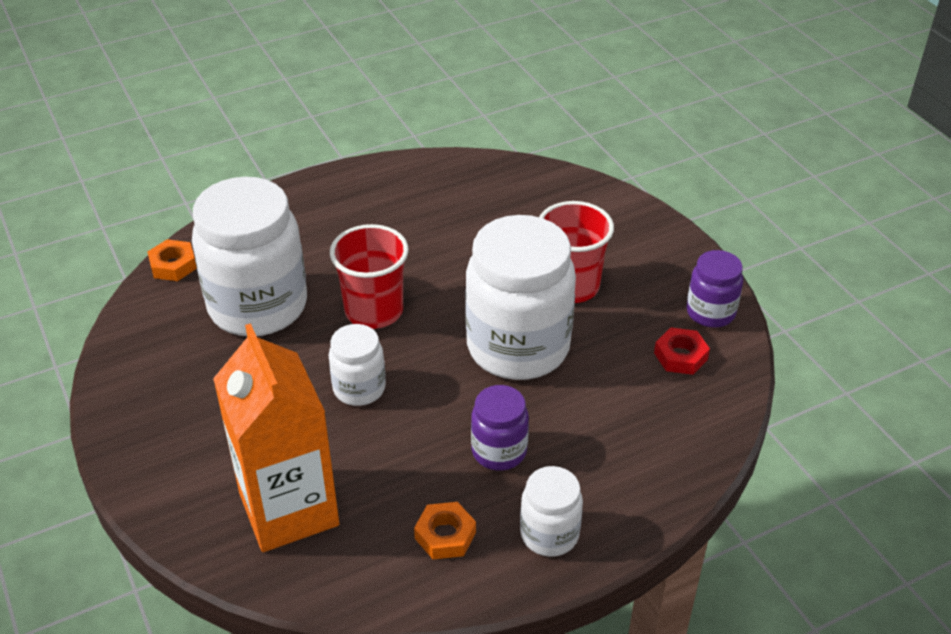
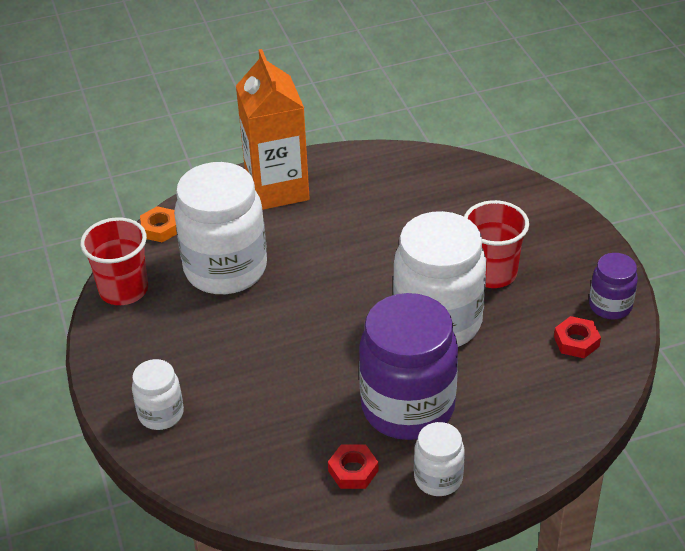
camera: 10 degrees right, 0 degrees up
(289, 509) = (231, 438): orange carton -> orange carton (277, 189)
(359, 388) = (300, 345): white jar -> white jar (161, 414)
(374, 311) = (321, 281): red cup -> red cup (123, 290)
(445, 535) = (353, 471): orange nut -> red nut
(499, 451) = (408, 407): purple jar -> purple jar, size x2.02

